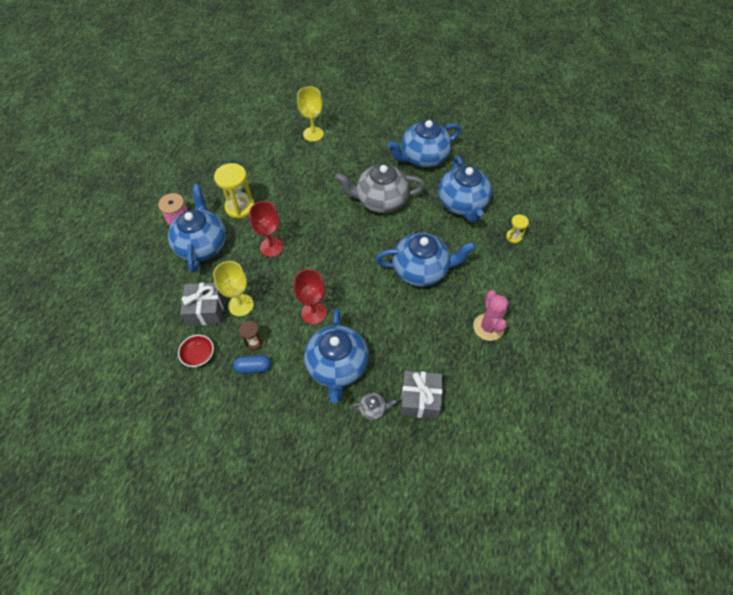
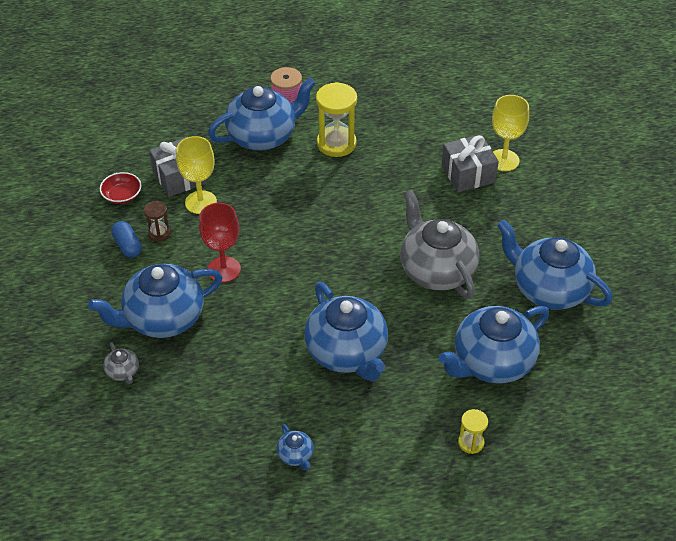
camera: 65 degrees right, 10 degrees down
(271, 247) = (295, 195): red goblet -> none
(420, 399) = (155, 413): grey gift -> grey gift (468, 174)
(488, 327) = (296, 455): pink cactus -> blue teapot

